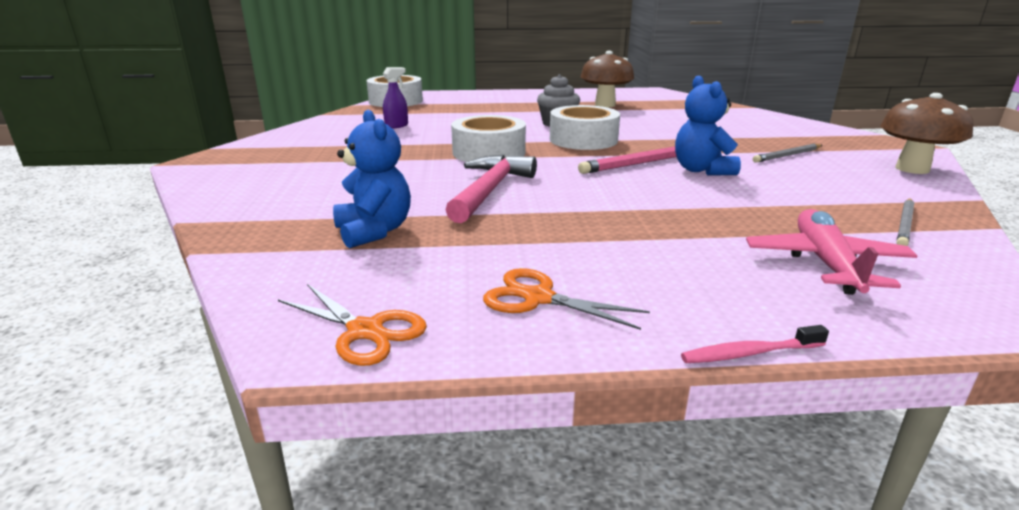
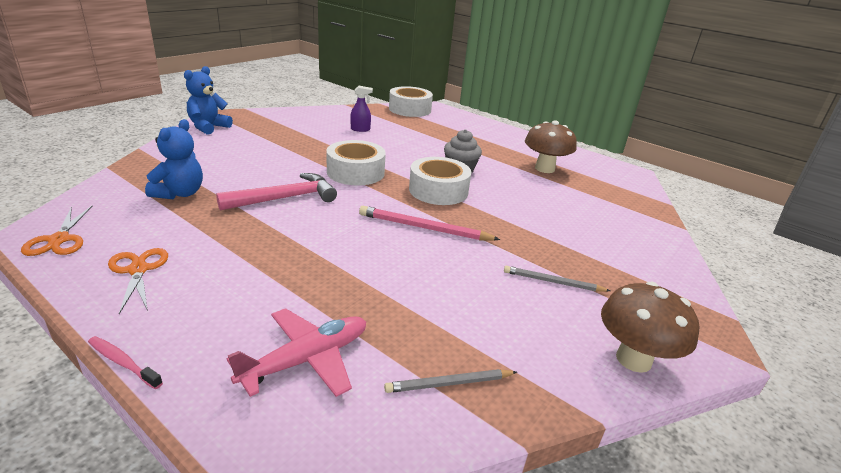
camera: 40 degrees right, 5 degrees up
(701, 170) = (443, 255): blue teddy bear -> blue teddy bear (208, 127)

